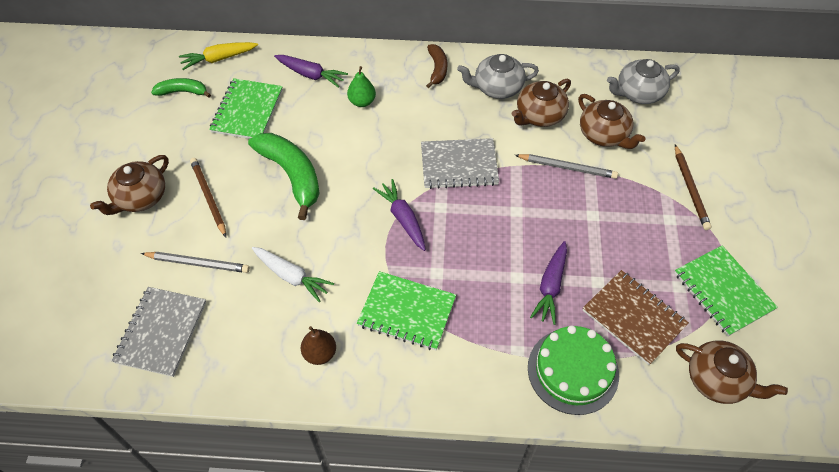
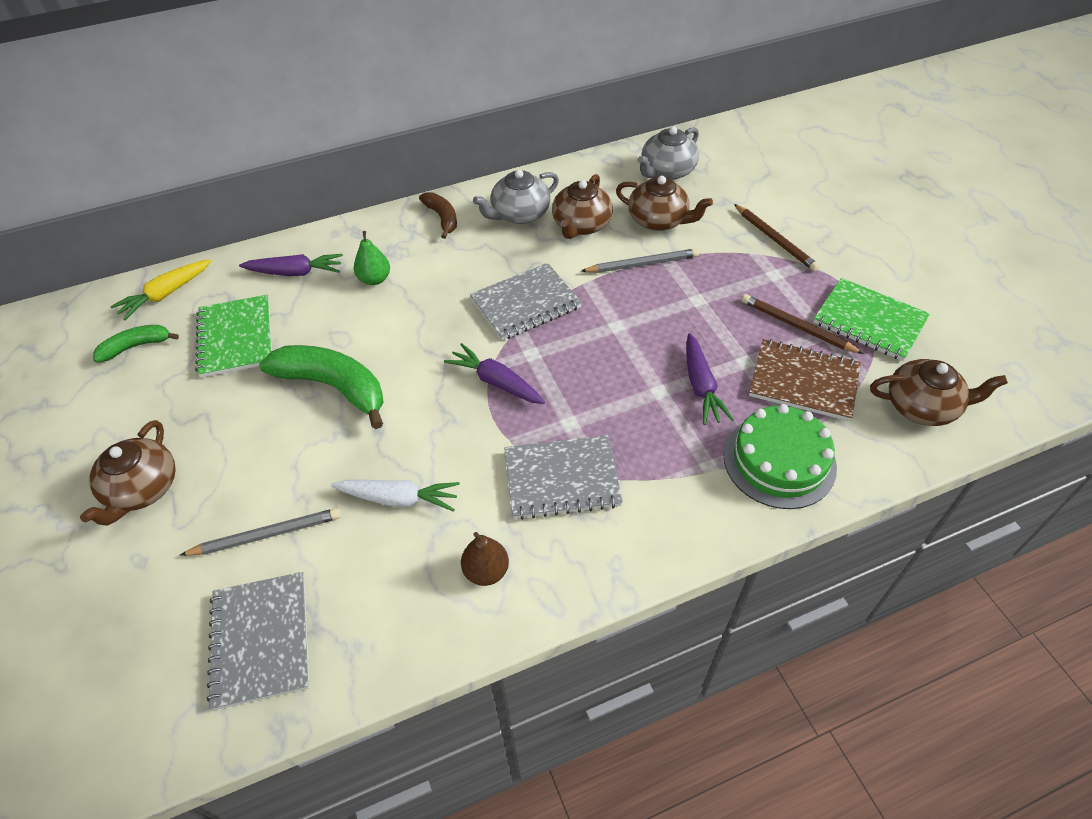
camera: 25 degrees left, 5 degrees down
(209, 197) = (238, 452): brown pencil -> brown pencil (797, 326)
(407, 312) = (562, 479): green notebook -> grey notebook

